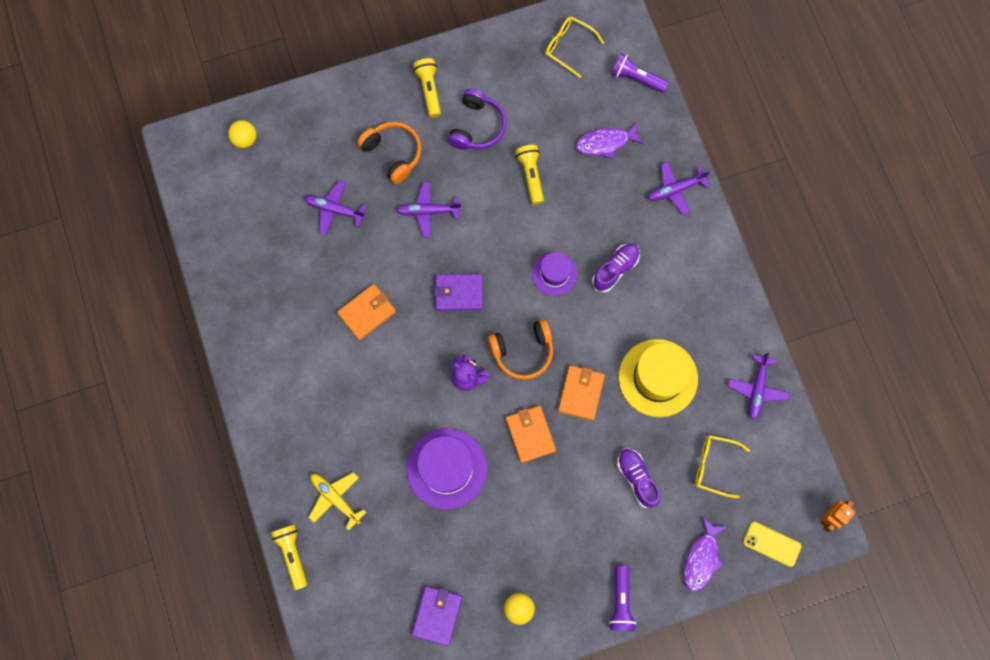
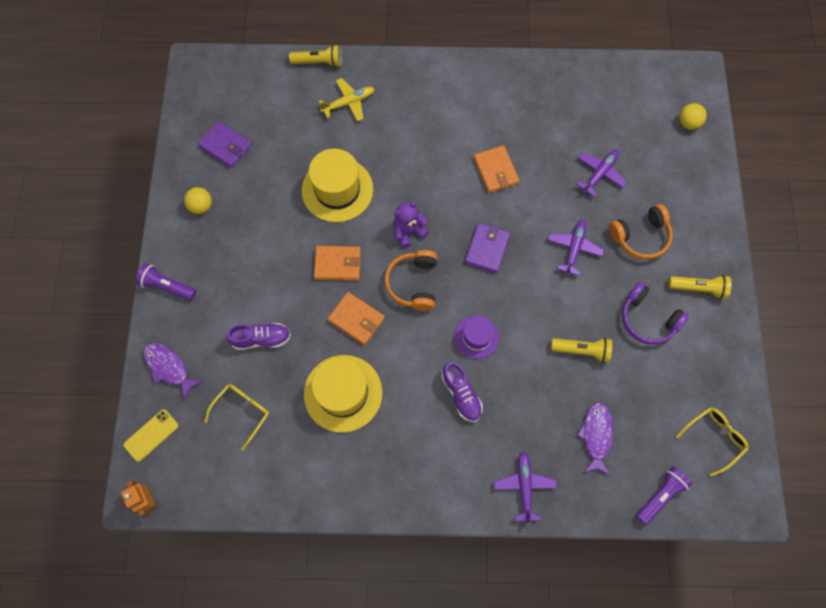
camera: 110 degrees right, 5 degrees down
(447, 468) = (337, 190): purple hat -> yellow hat
(757, 389) = (295, 483): purple plane -> none

